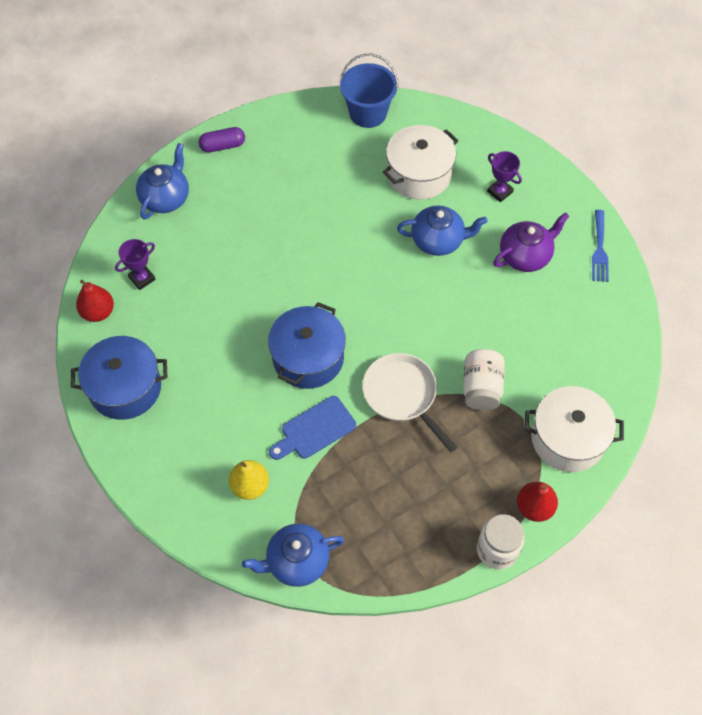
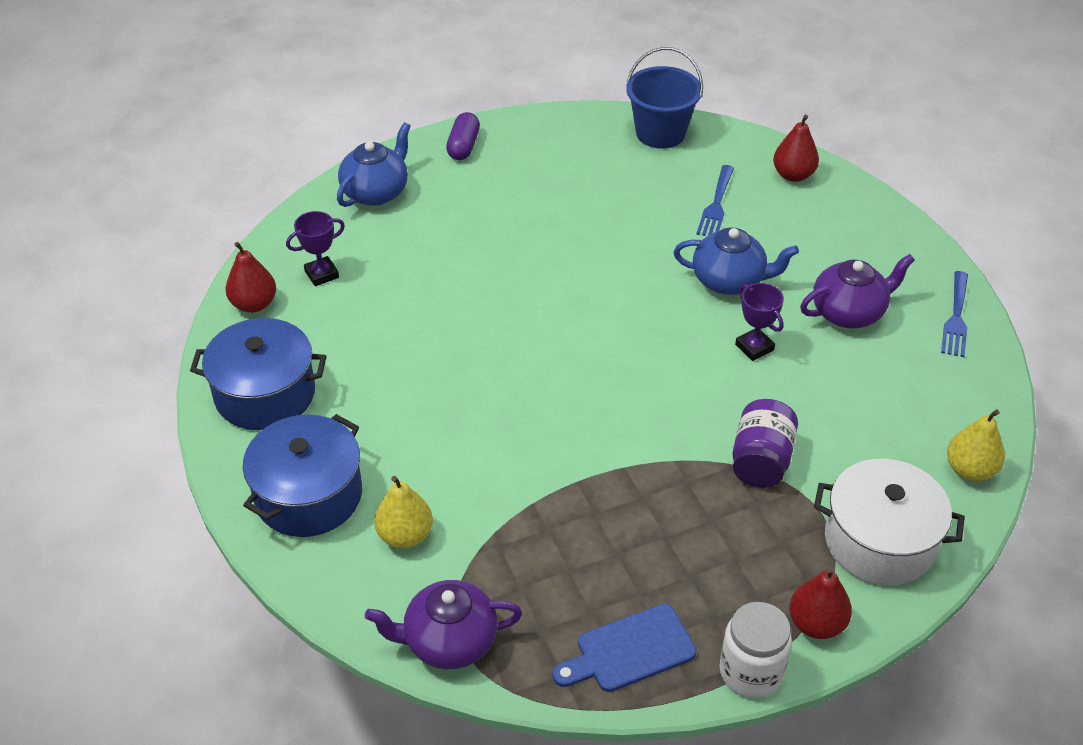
camera: 10 degrees right, 15 degrees down
(222, 146) = (463, 146): purple capsule -> purple capsule turned 75 degrees counterclockwise
(296, 561) = (449, 641): blue teapot -> purple teapot
(308, 358) = (522, 392): blue pot -> blue pot (308, 495)
(315, 429) = (512, 479): blue cutting board -> blue cutting board (629, 651)
(402, 395) = (645, 454): white pan -> none
(419, 174) = (716, 205): white pot -> blue fork
(470, 139) = (793, 175): none -> red pear
(481, 388) = (761, 461): white jar -> purple jar
(499, 192) = (823, 236): purple trophy -> purple trophy (754, 347)
(621, 373) = (970, 470): none -> yellow pear

